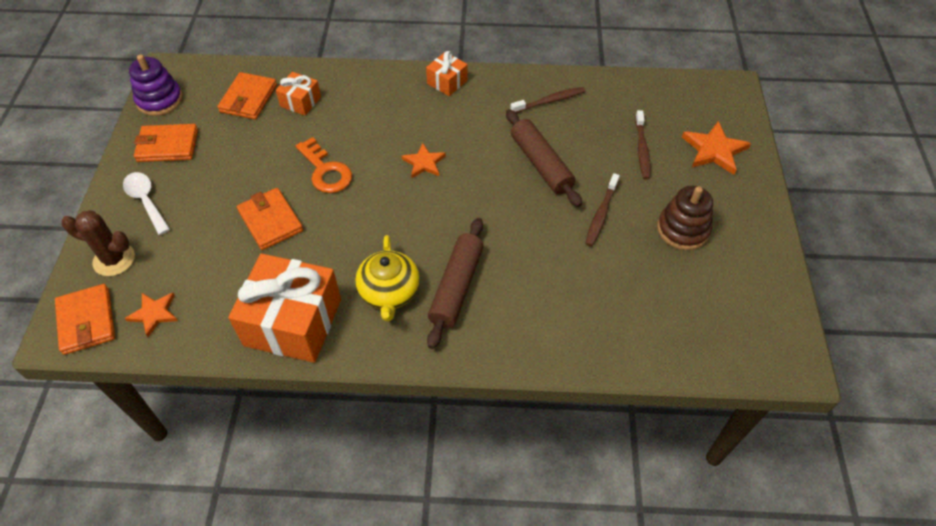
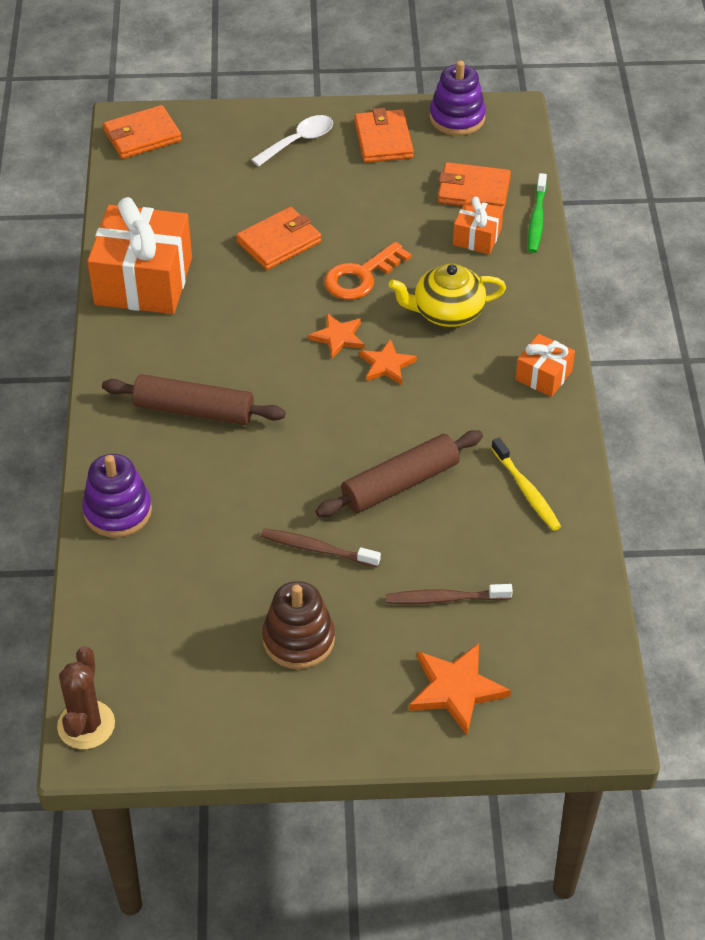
camera: 85 degrees right, 5 degrees down
(114, 259) = (218, 136): brown cactus -> brown cactus (86, 725)
(154, 314) = (152, 179): orange star -> orange star (338, 337)
(291, 69) = (536, 219): none -> green toothbrush
(389, 292) = (184, 353): yellow teapot -> yellow teapot (447, 312)
(550, 101) = (526, 491): brown toothbrush -> yellow toothbrush
(563, 344) = (117, 511): none -> purple stacking toy

